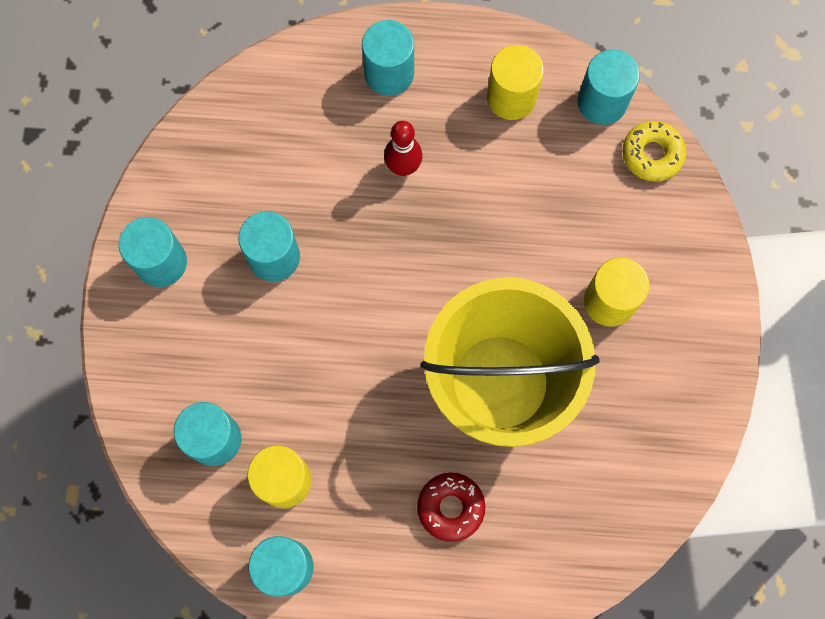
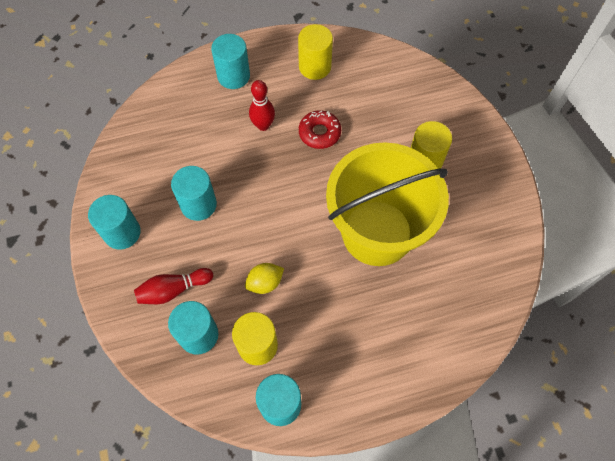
camera: 20 degrees left, 10 degrees down
(202, 367) = (173, 290): none -> red bowling pin
(323, 400) = (265, 283): none -> yellow lemon
(450, 507) = (378, 322): red donut -> red donut (319, 133)
(602, 102) = (370, 53): turquoise cylinder -> none
(652, 154) = (413, 72): yellow donut -> none

